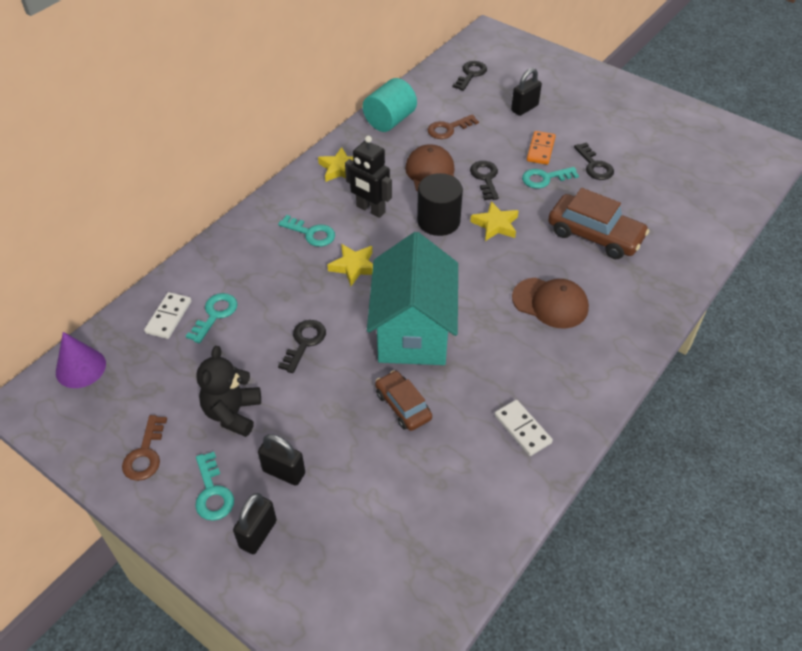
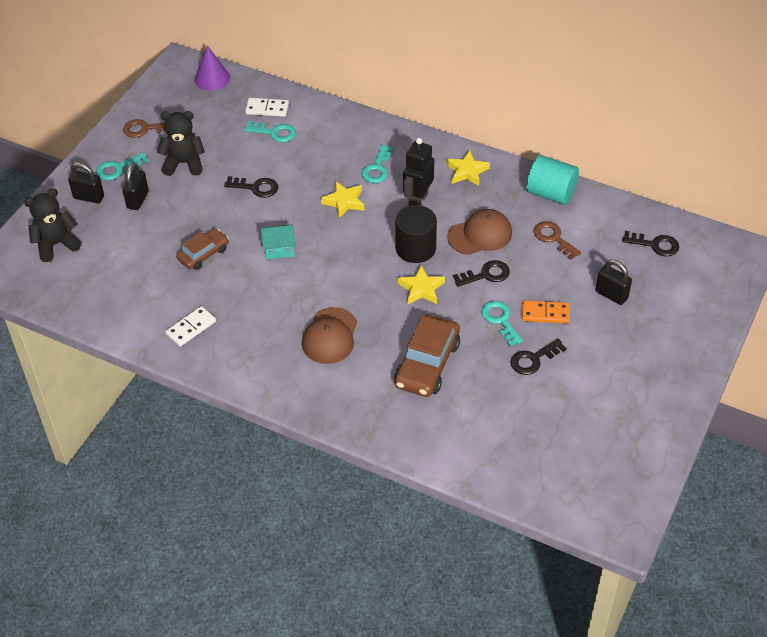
camera: 80 degrees right, 0 degrees up
(341, 583) = (56, 244): none -> black teddy bear
(413, 331) = (279, 249): turquoise house -> turquoise house, size x0.41

